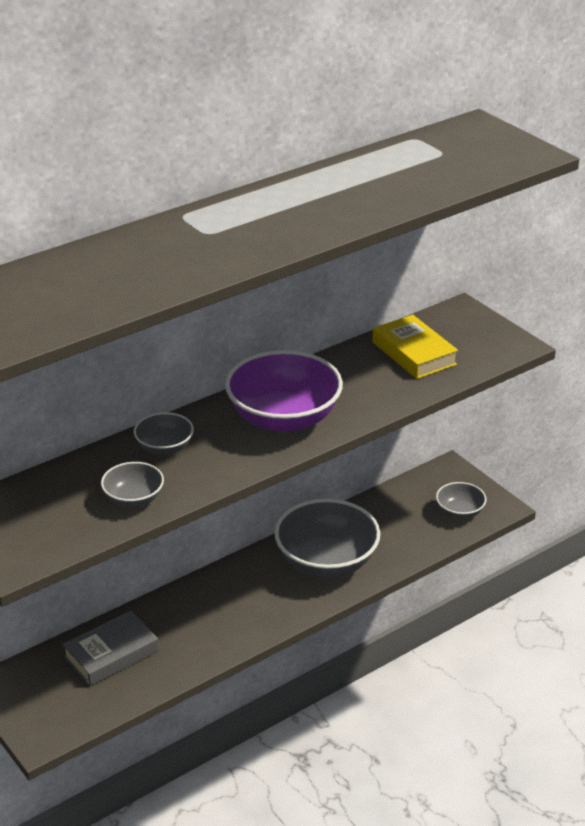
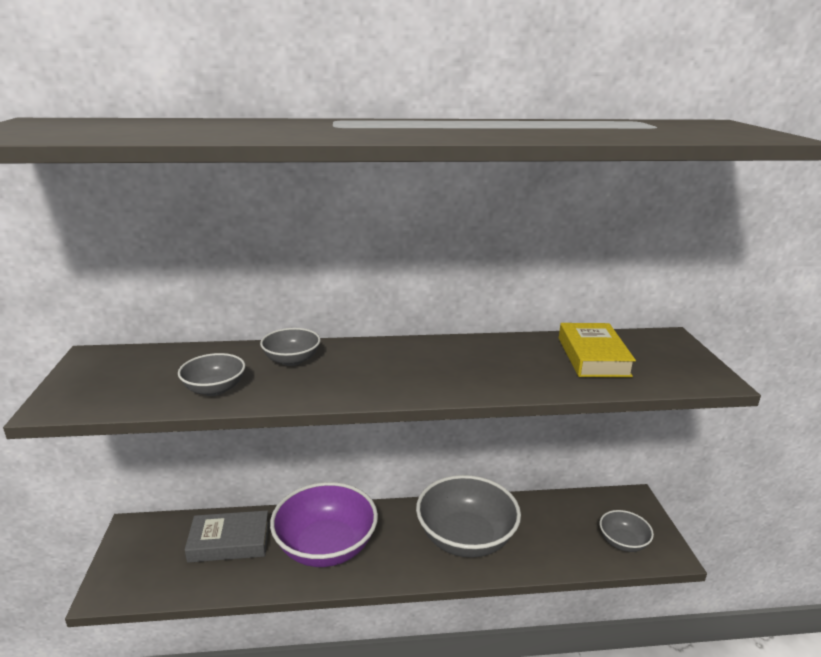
camera: 30 degrees right, 10 degrees down
(284, 418) = (417, 370): purple bowl -> purple bowl (326, 546)

